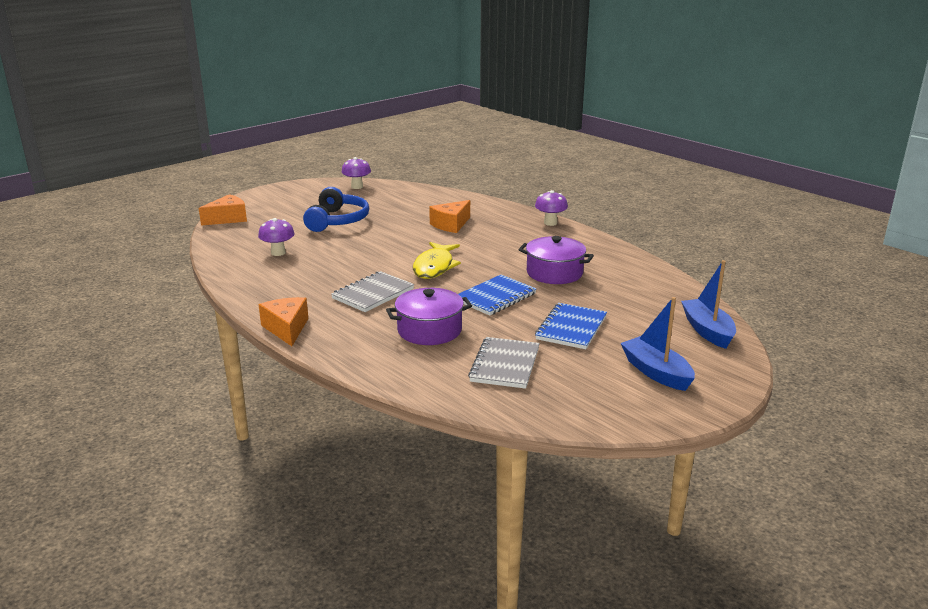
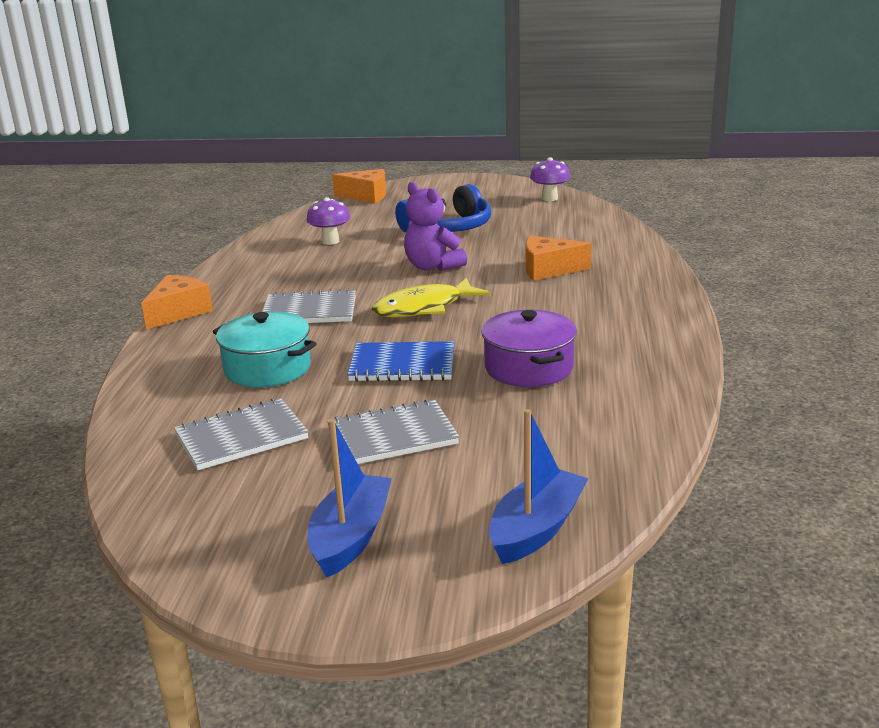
camera: 50 degrees right, 0 degrees up
(383, 244) = (432, 266): none -> purple teddy bear
(429, 330) = (267, 368): purple pot -> turquoise pot
(550, 223) = (671, 308): purple mushroom -> none
(571, 328) = (392, 436): blue notebook -> grey notebook

